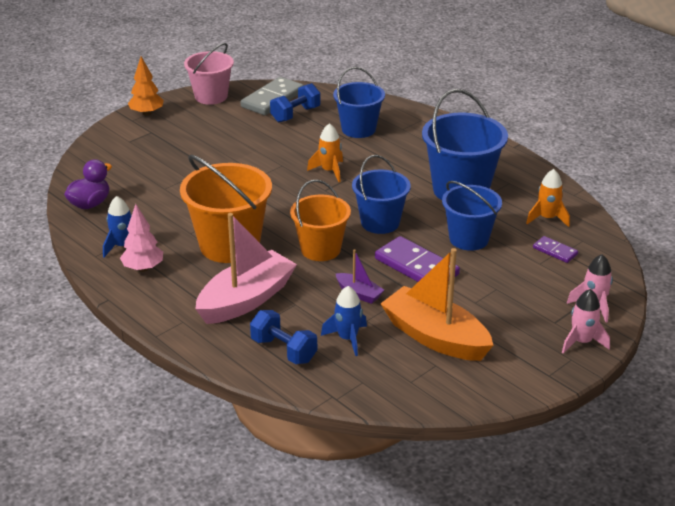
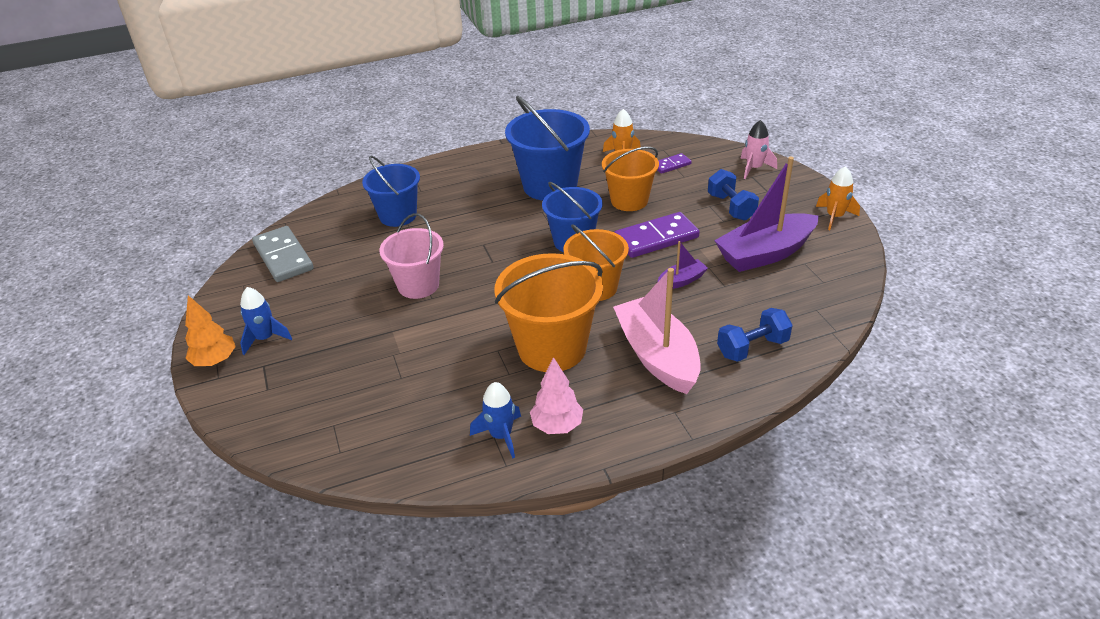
camera: 65 degrees left, 5 degrees up
(90, 204) = (386, 451): purple duck -> none
(211, 96) = (230, 300): pink bucket -> pink bucket (418, 285)
(295, 114) = (331, 248): blue dumbbell -> blue dumbbell (731, 207)
(329, 171) = (460, 251): orange rocket -> orange rocket (834, 217)
(347, 338) = (749, 303): blue rocket -> blue rocket (265, 338)
(435, 337) = (765, 253): orange boat -> purple boat
(469, 239) = (629, 200): blue bucket -> orange bucket
(582, 342) = (798, 185): pink rocket -> none

